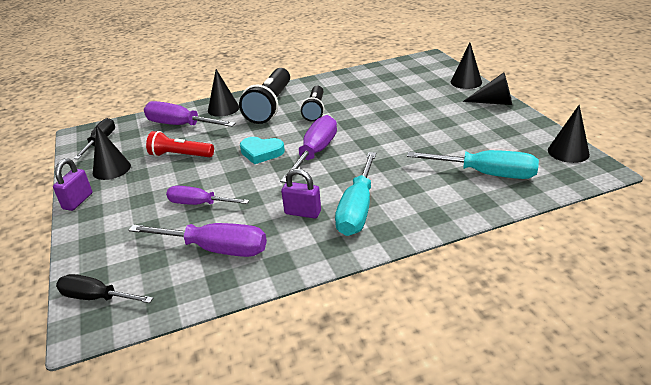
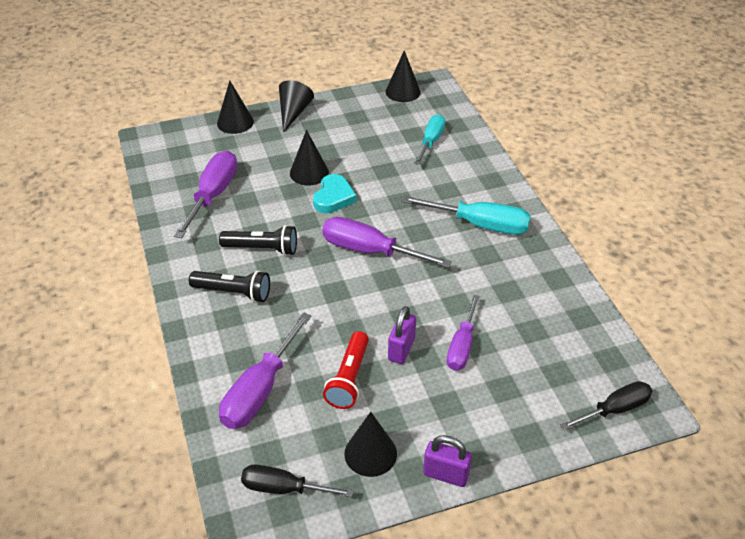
camera: 90 degrees left, 10 degrees up
(96, 297) = (614, 409): black screwdriver -> black screwdriver turned 135 degrees counterclockwise
(215, 249) = (539, 324): purple screwdriver -> purple screwdriver (213, 195)
(223, 109) = (223, 344): black cone -> black cone (309, 172)
(261, 152) = (359, 297): turquoise heart -> turquoise heart (333, 197)
(270, 106) = (233, 292): black flashlight -> black flashlight, size x0.62
(302, 212) = (483, 262): purple padlock -> purple padlock (401, 349)
(486, 174) = (431, 141): turquoise screwdriver -> turquoise screwdriver, size x0.67

